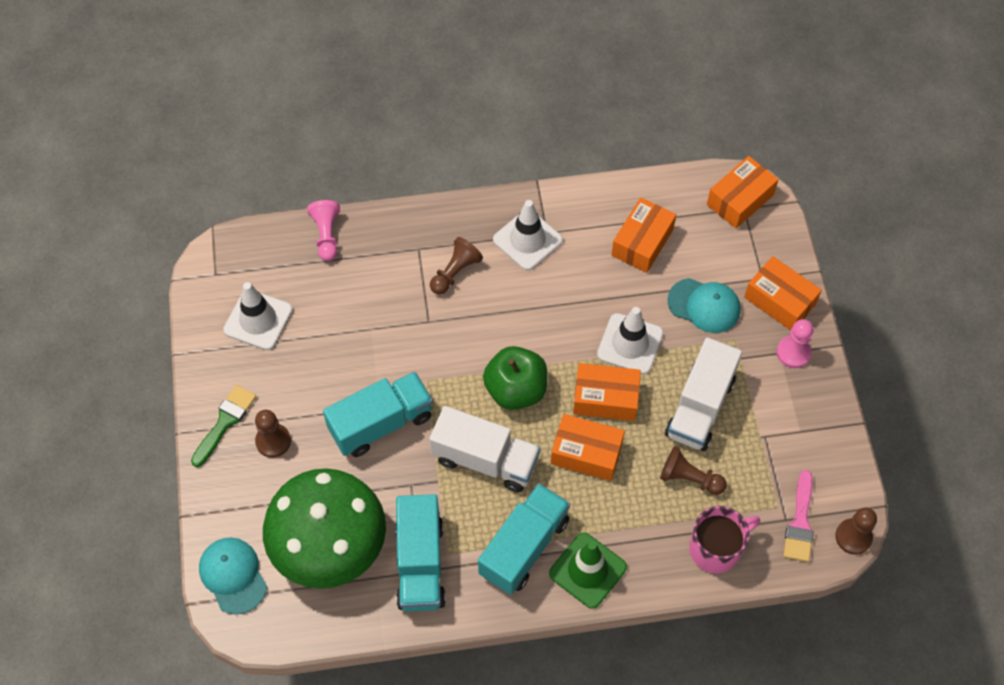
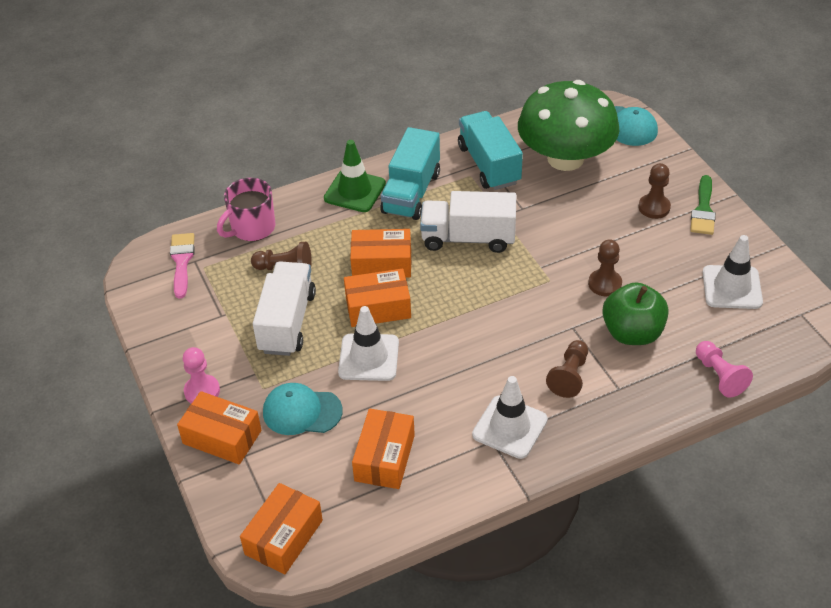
camera: 165 degrees right, 15 degrees down
(381, 423) = (571, 241): turquoise truck -> none
(516, 390) = (463, 293): green apple -> green apple (632, 333)
(853, 537) = (134, 262): brown pawn -> brown pawn (605, 284)

